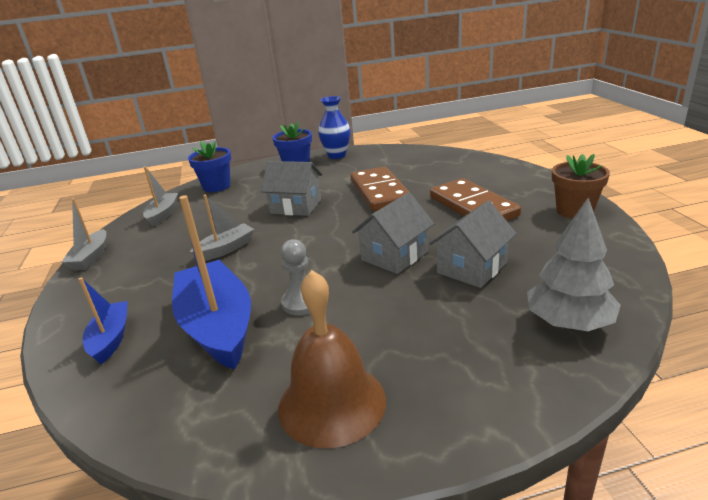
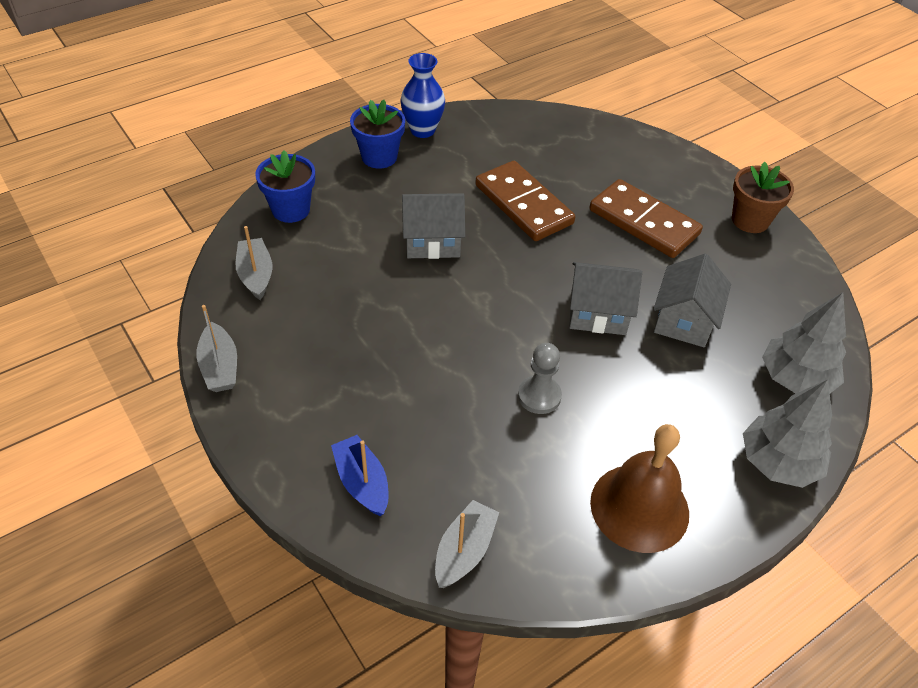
camera: 25 degrees left, 20 degrees up
(217, 326) = (470, 443): blue boat -> none
(226, 249) = (394, 328): grey boat -> grey boat (464, 551)
(394, 256) = (598, 313): grey house -> grey house turned 75 degrees clockwise
(512, 391) = (778, 462): none -> grey tree

